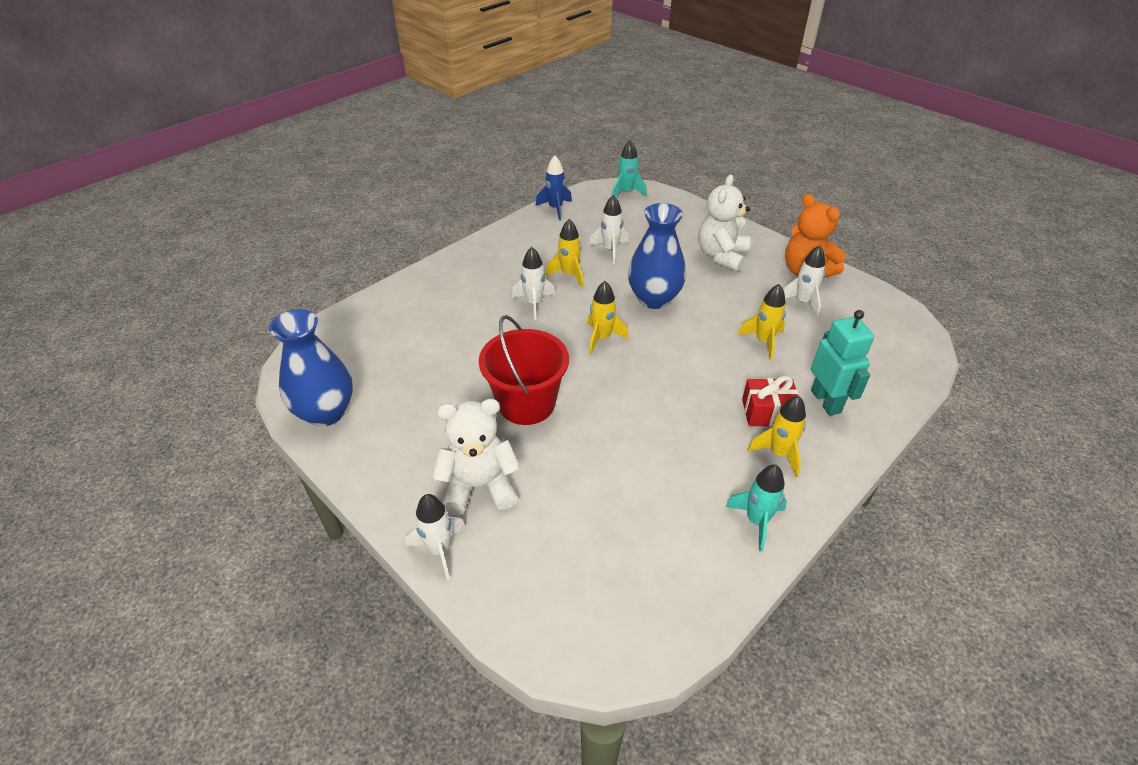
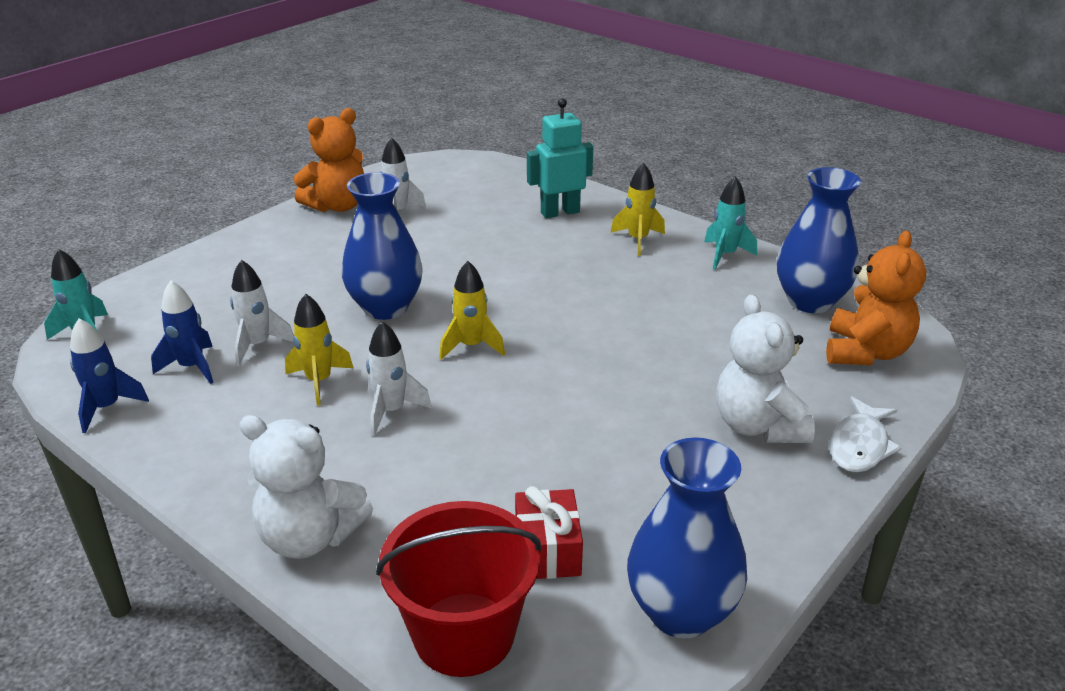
camera: 95 degrees left, 10 degrees down
(440, 550) = (859, 445): white rocket -> white fish
(526, 403) = (608, 401): red bucket -> red bucket (464, 634)
(570, 600) = (865, 352): none -> orange teddy bear
(589, 230) = (192, 367): none -> blue rocket
(665, 577) = (810, 301): none -> blue vase
(721, 256) = (294, 257): white teddy bear -> white teddy bear (309, 537)
(763, 341) = (470, 238): yellow rocket -> none
(767, 412) = (583, 242): red gift -> red gift (547, 550)

